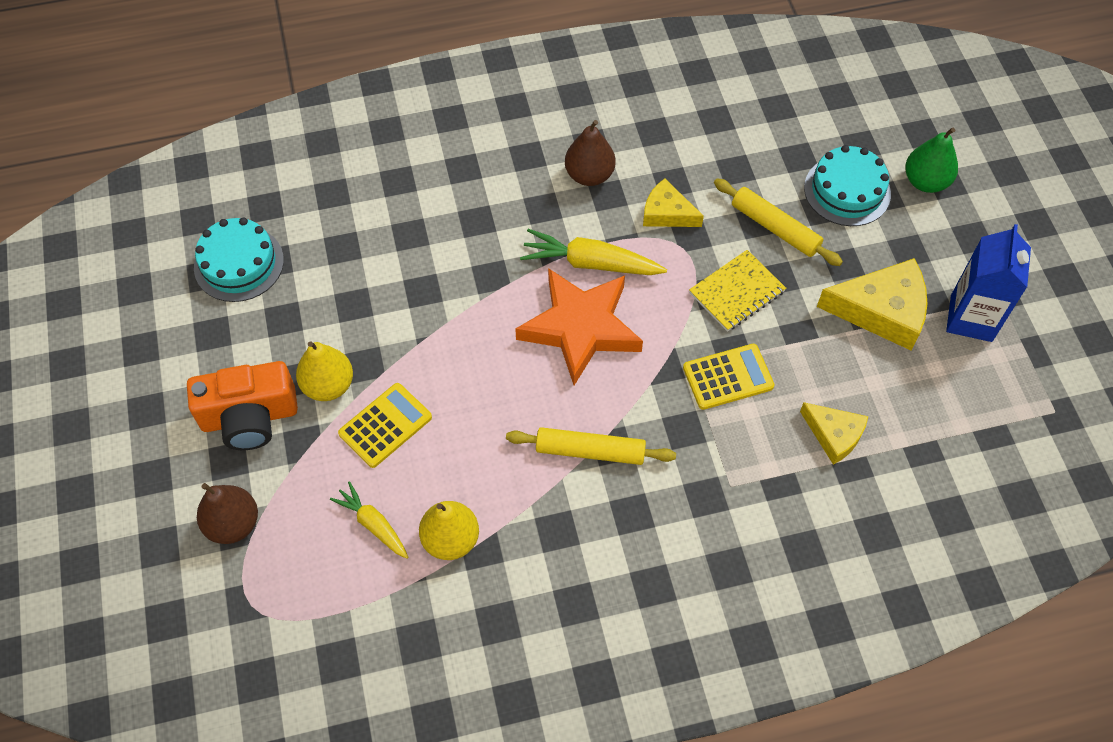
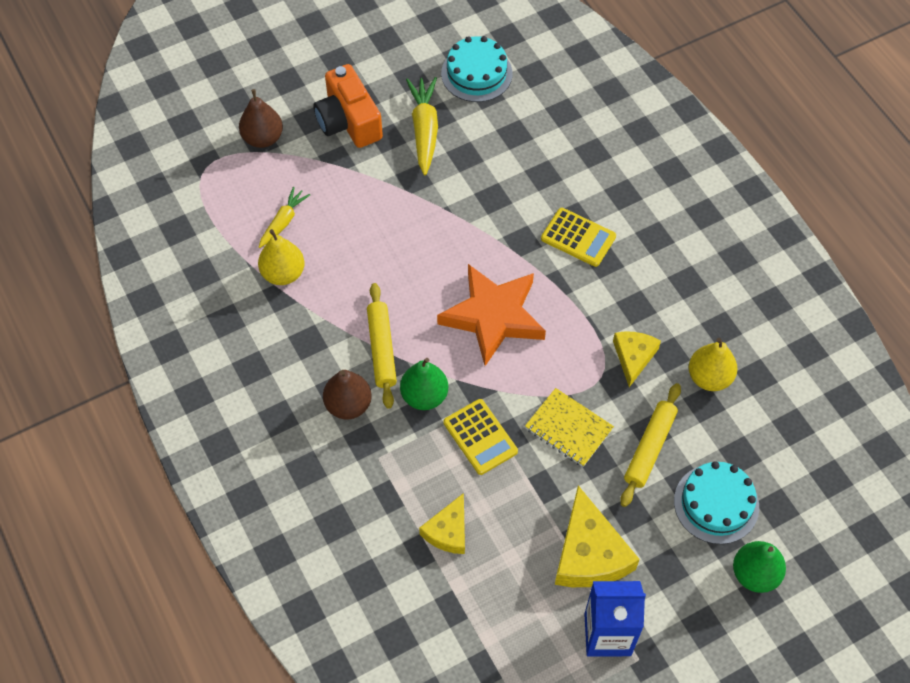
camera: 75 degrees right, 0 degrees up
(328, 385) = (389, 161): yellow pear -> yellow pear (709, 377)
(385, 425) = (365, 206): yellow calculator -> yellow calculator (578, 238)
(589, 175) = (652, 288): brown pear -> brown pear (348, 405)
(591, 263) = (560, 310): yellow carrot -> yellow carrot (424, 130)
(663, 420) = (424, 396): none -> green pear

